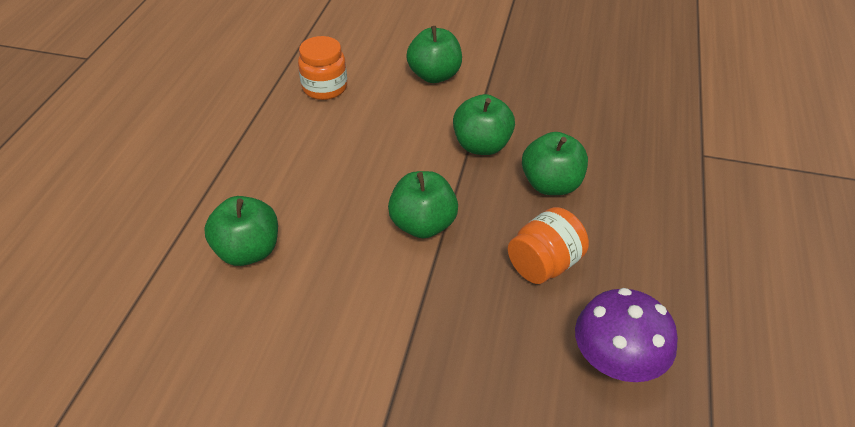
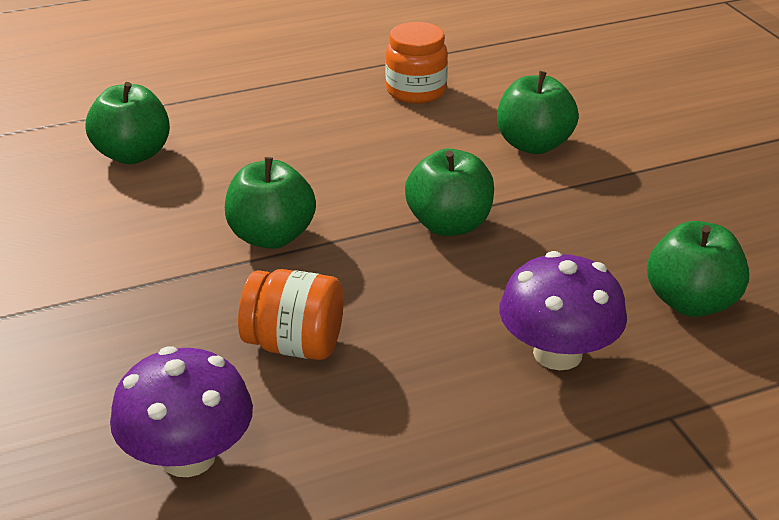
camera: 55 degrees right, 10 degrees down
(551, 184) = (440, 301): green apple -> green apple (691, 302)
(629, 165) = (557, 353): none -> purple mushroom

